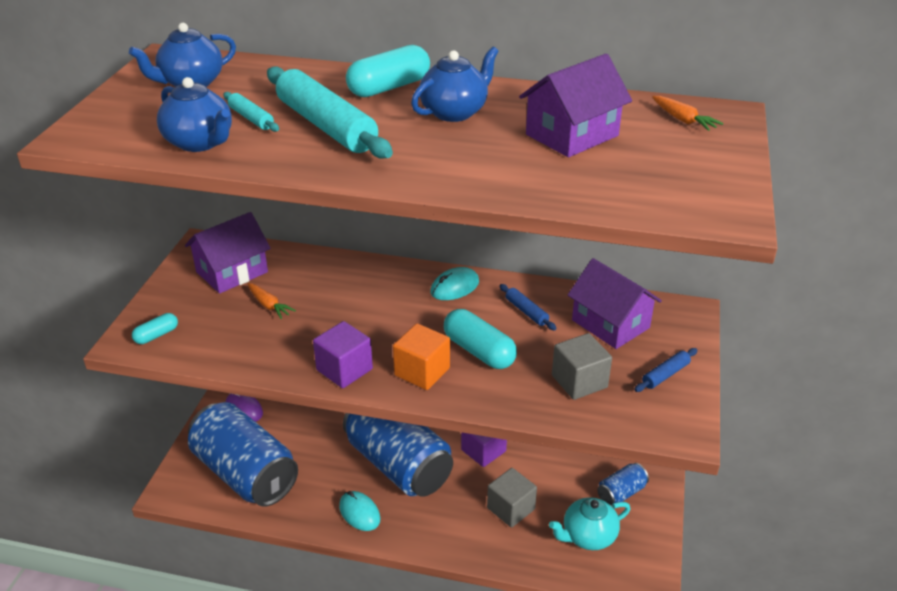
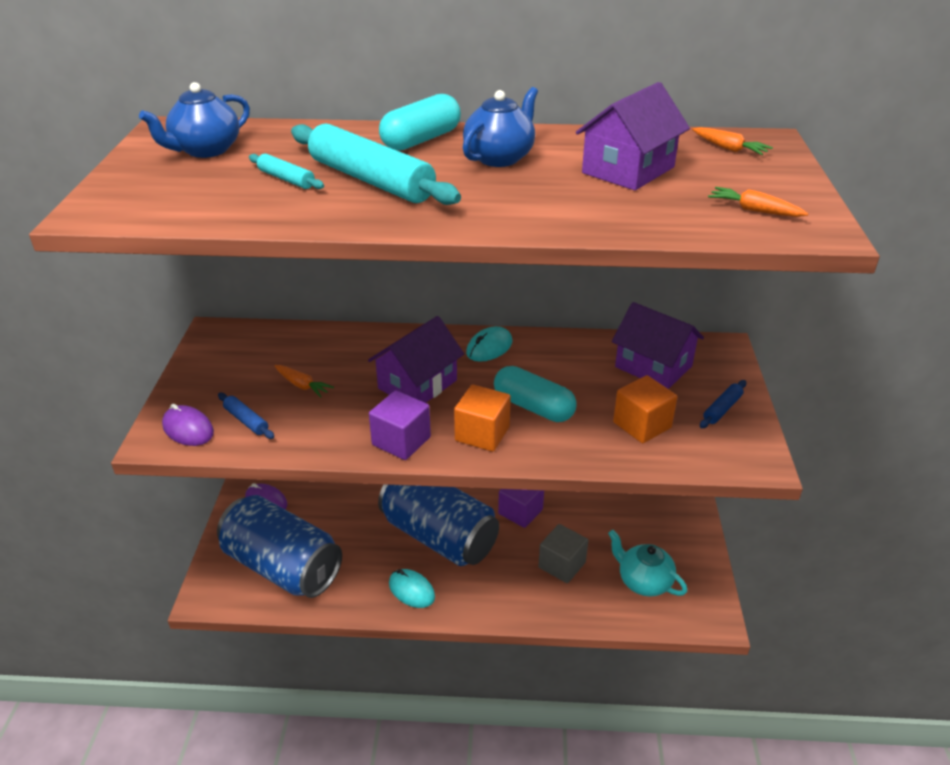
camera: 10 degrees left, 0 degrees up
(156, 335) = (188, 429): turquoise capsule -> purple mouse
(200, 143) = (239, 207): blue teapot -> none
(232, 272) = (253, 356): purple house -> purple house (417, 384)
(526, 312) = (568, 364): blue rolling pin -> blue rolling pin (246, 421)
(579, 381) = (642, 425): grey cube -> orange cube
(588, 536) = (643, 581): turquoise teapot -> turquoise teapot turned 75 degrees clockwise
(621, 493) = (663, 535): blue can -> none
(674, 188) = (754, 210): none -> orange carrot

